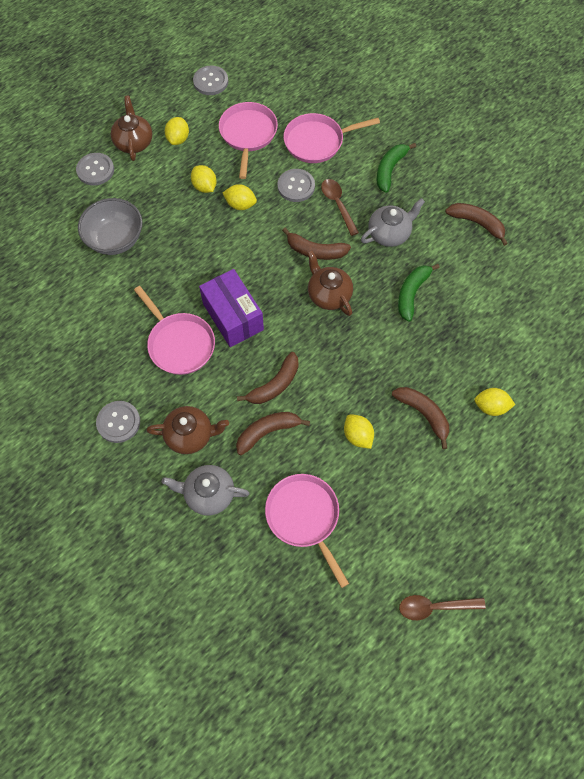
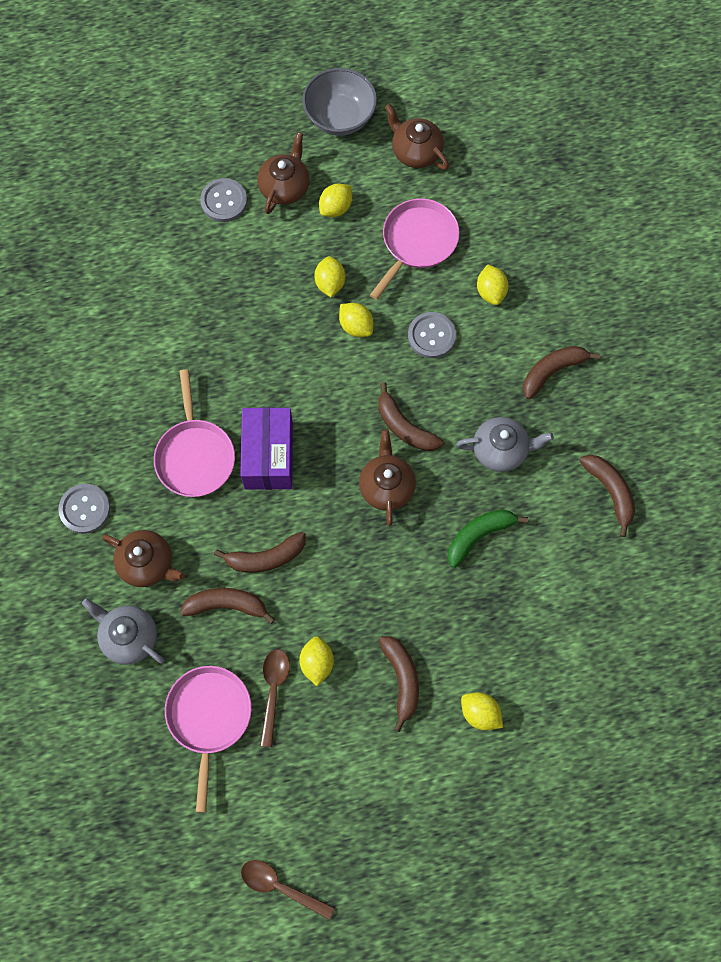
camera: 30 degrees right, 5 degrees up
(115, 239) = (198, 297): grey bowl -> grey bowl (340, 117)
(210, 81) = (415, 151): grey button -> brown teapot
(317, 141) = (491, 292): pink pan -> yellow lemon
(338, 205) = (464, 383): brown spoon -> brown spoon (273, 691)
(390, 170) = (552, 371): green banana -> brown banana

